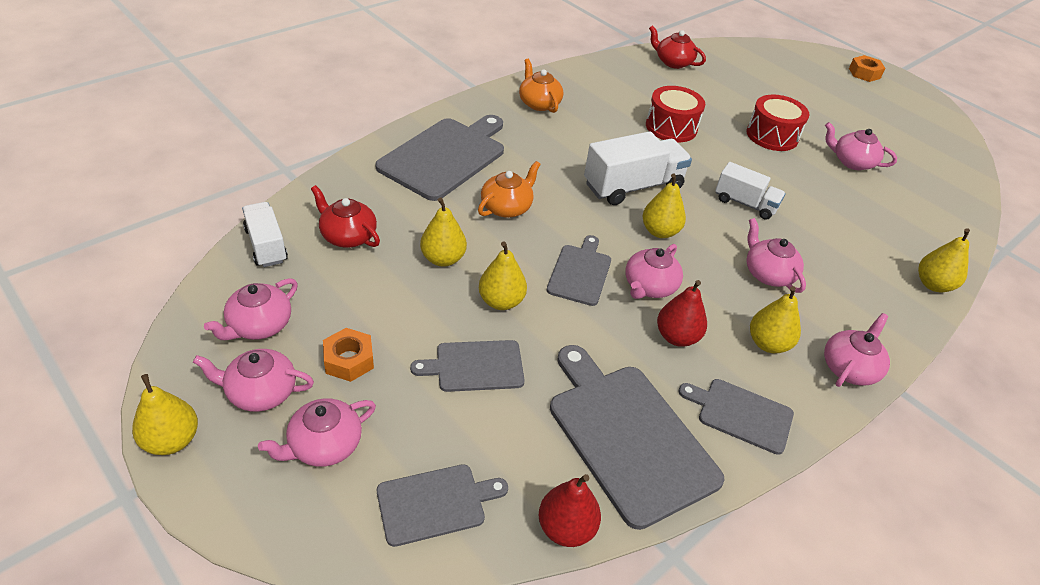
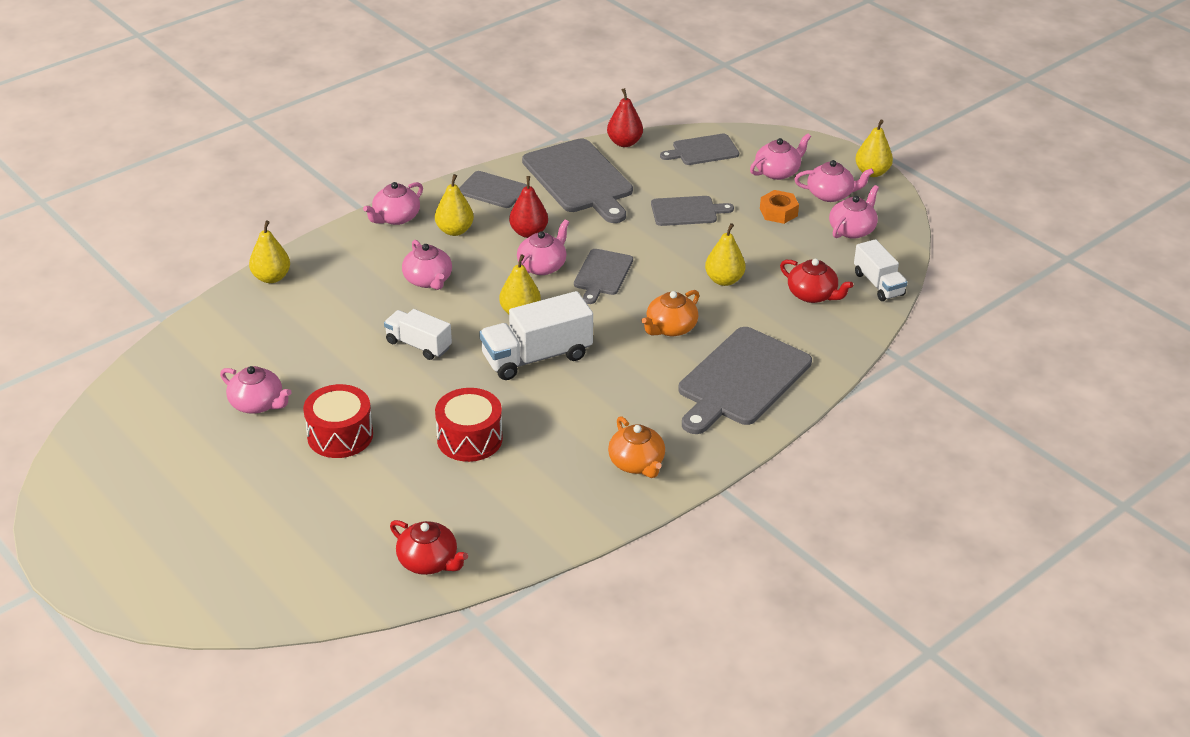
camera: 175 degrees left, 5 degrees down
(501, 301) = (670, 251): yellow pear -> none
(864, 73) = (117, 567): orange nut -> none

